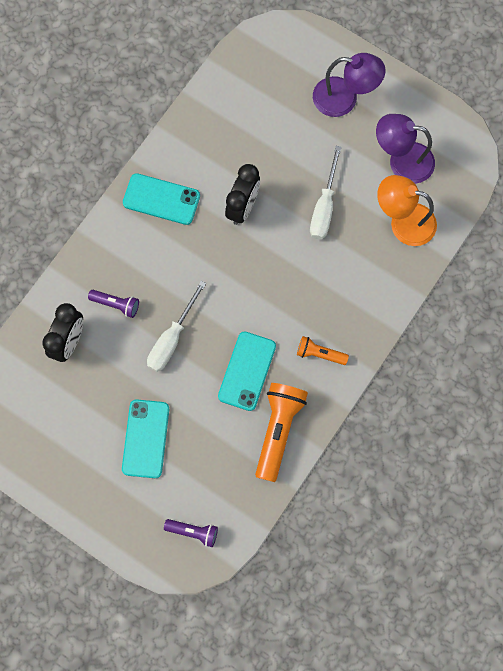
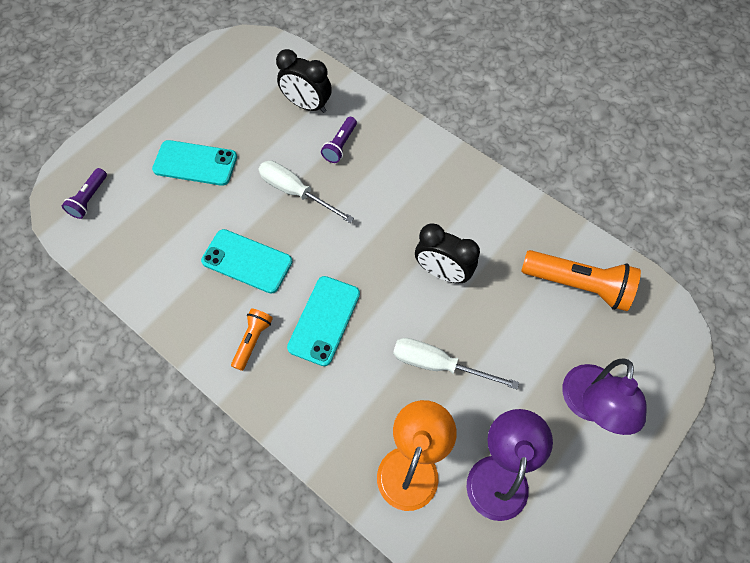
camera: 95 degrees right, 10 degrees down
(161, 199) = (455, 192): turquoise phone -> turquoise phone (324, 320)
(278, 430) = (174, 287): orange flashlight -> orange flashlight (578, 285)

